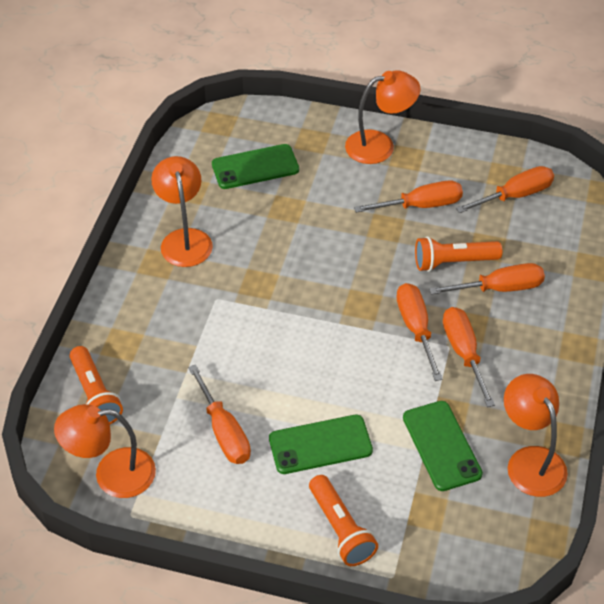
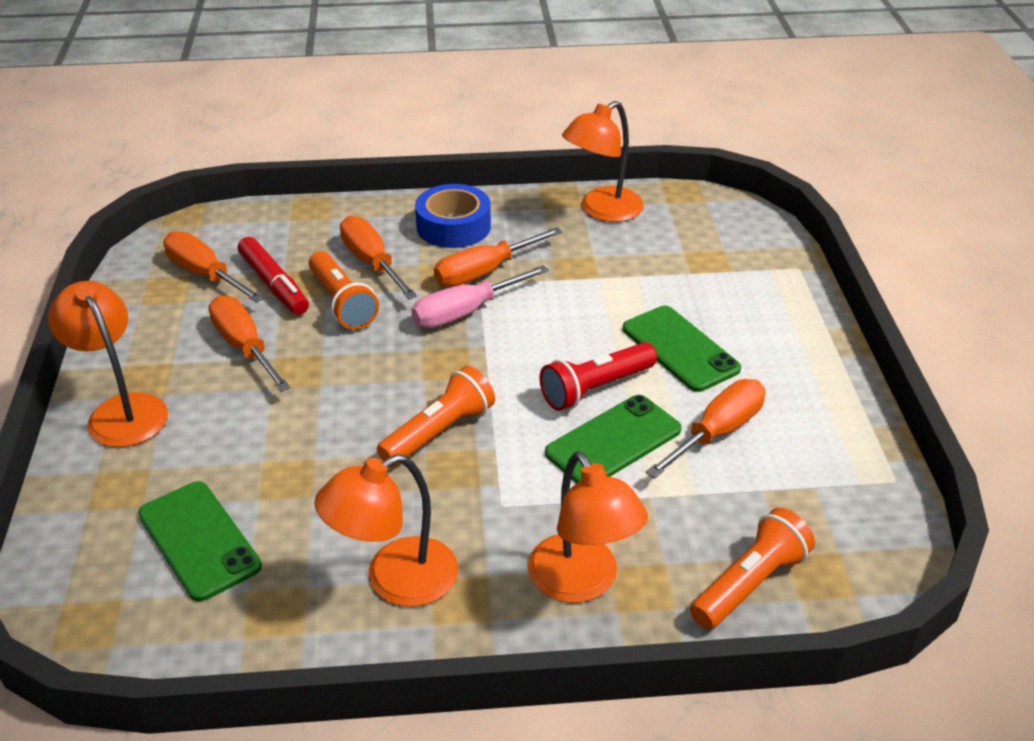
camera: 110 degrees left, 10 degrees down
(112, 474) = (855, 518): orange lamp -> orange lamp (582, 583)
(299, 378) = (596, 388): none -> red flashlight
(341, 529) = (774, 311): orange flashlight -> orange flashlight (439, 432)
(416, 329) = (466, 312): orange screwdriver -> pink screwdriver
(441, 446) = (621, 265): green phone -> green phone (613, 441)
(489, 229) = (274, 284): none -> red marker
(536, 349) = (453, 226): none -> blue tape

